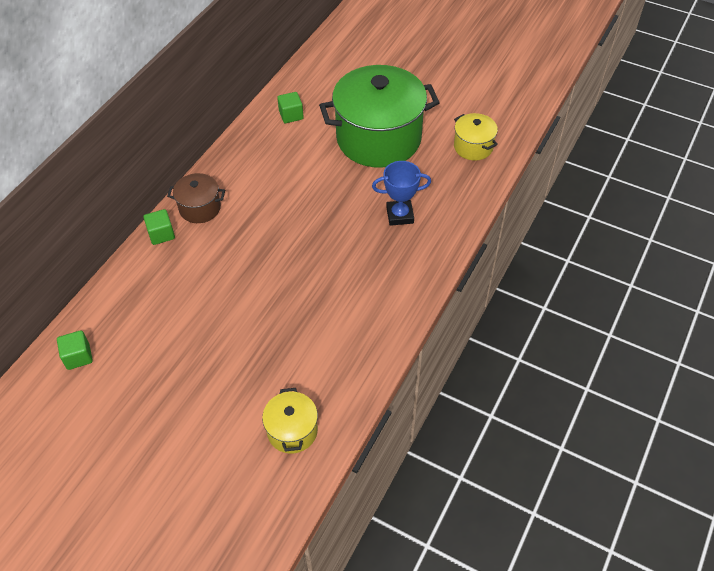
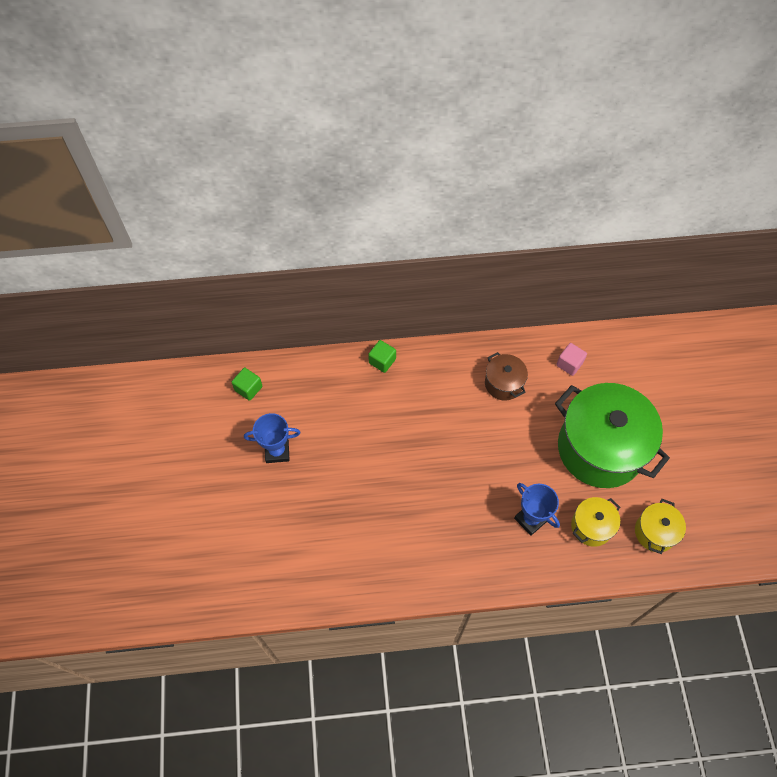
camera: 55 degrees right, 10 degrees up
(168, 368) = (277, 451): none -> blue trophy
(200, 208) = (425, 368): brown pot -> brown pot (503, 384)
(291, 115) = (569, 364): green cube -> pink cube
(292, 431) = (283, 571): yellow pot -> yellow pot (591, 526)

